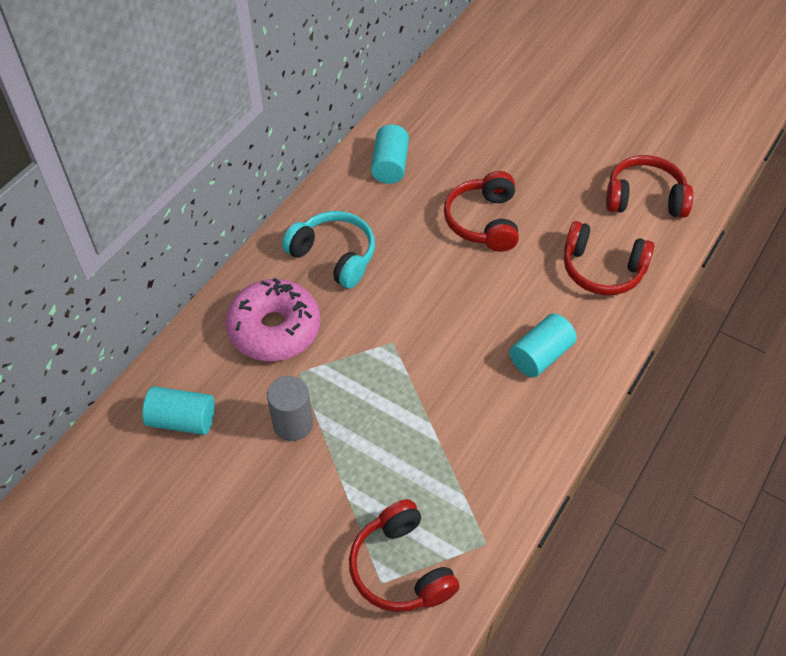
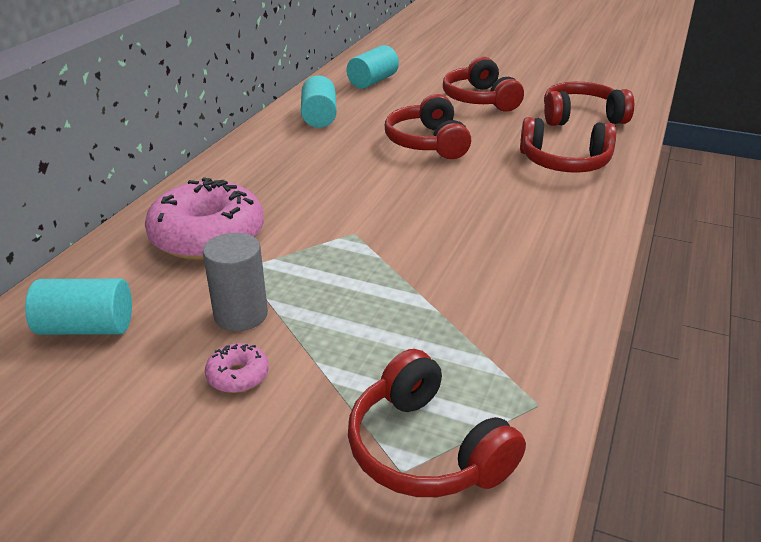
camera: 10 degrees left, 20 degrees down
(285, 484) = (238, 376): none -> pink donut
(334, 256) = (271, 177): turquoise headphones -> none
(540, 355) = (529, 227): turquoise cylinder -> turquoise cylinder (372, 81)
(553, 154) = (480, 99): none -> red headphones

